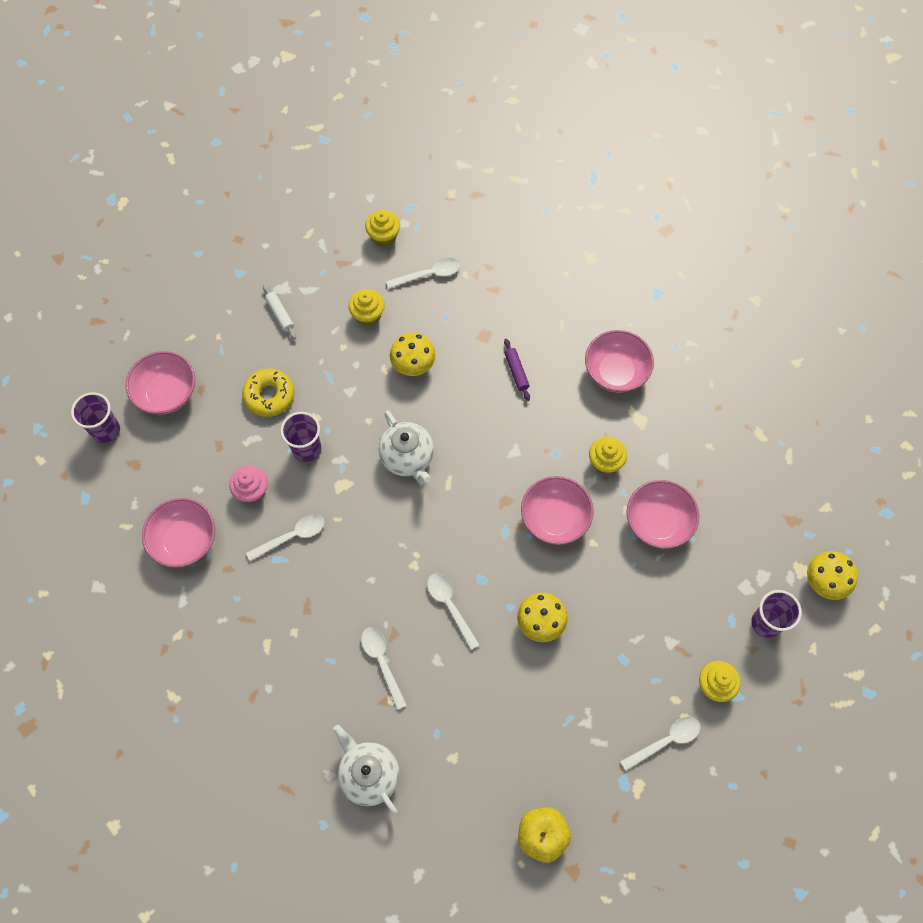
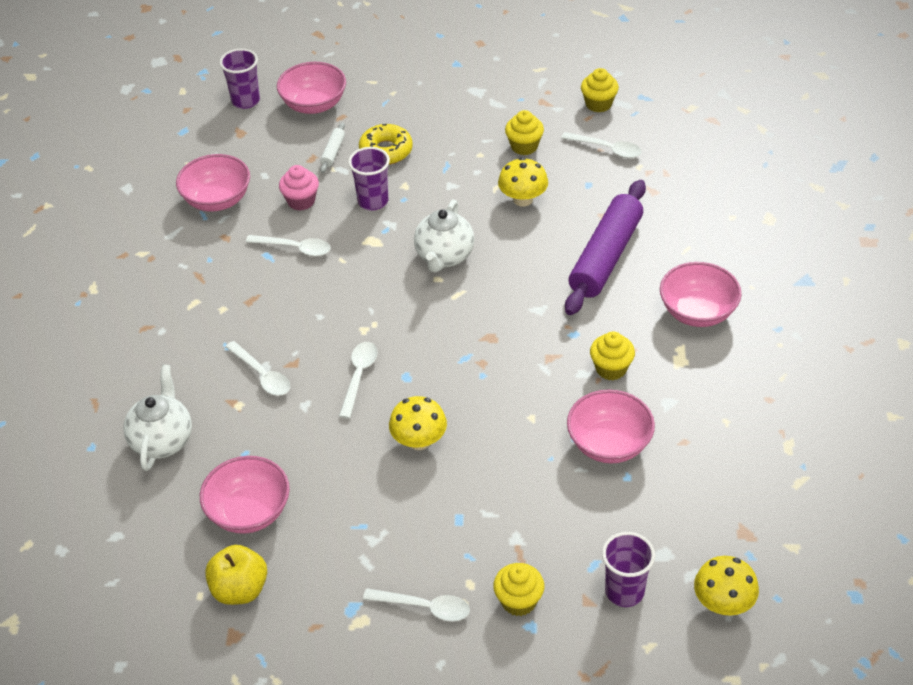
camera: 45 degrees right, 20 degrees down
(280, 314) = (455, 106): white rolling pin -> white rolling pin (333, 152)
(382, 662) = (262, 375): white spoon -> white spoon turned 120 degrees clockwise
(516, 372) = (606, 257): purple rolling pin -> purple rolling pin, size x2.47
(555, 519) = (518, 378): pink bowl -> pink bowl (249, 512)

